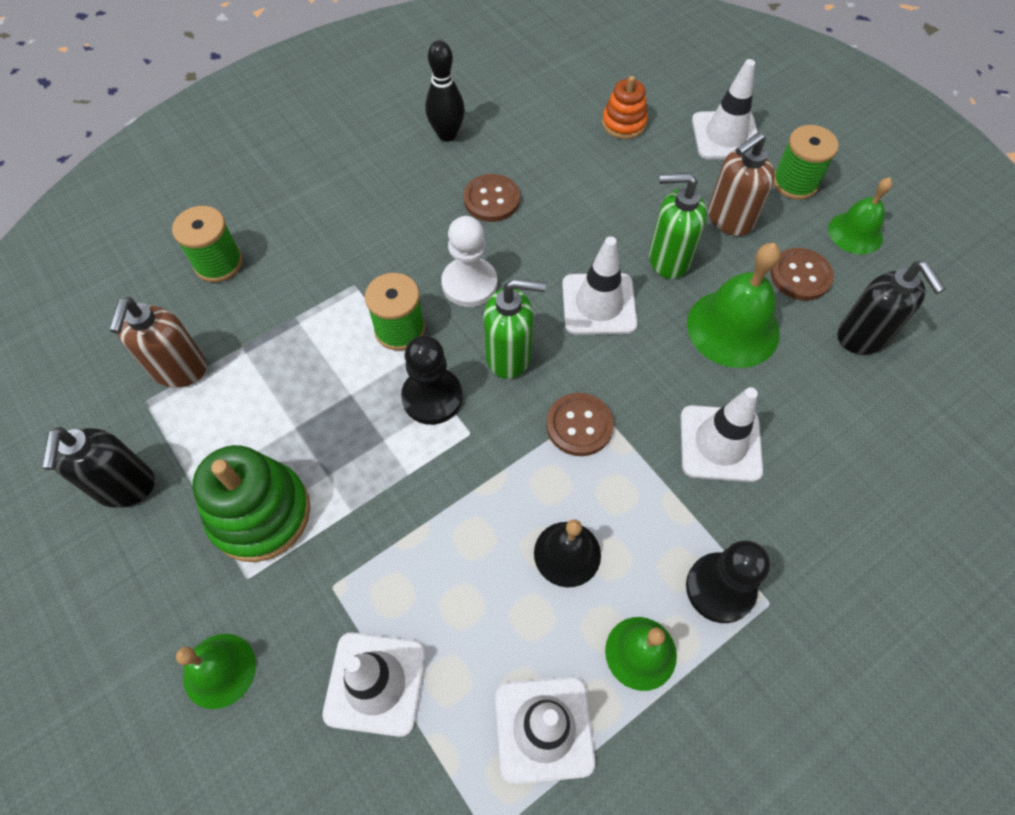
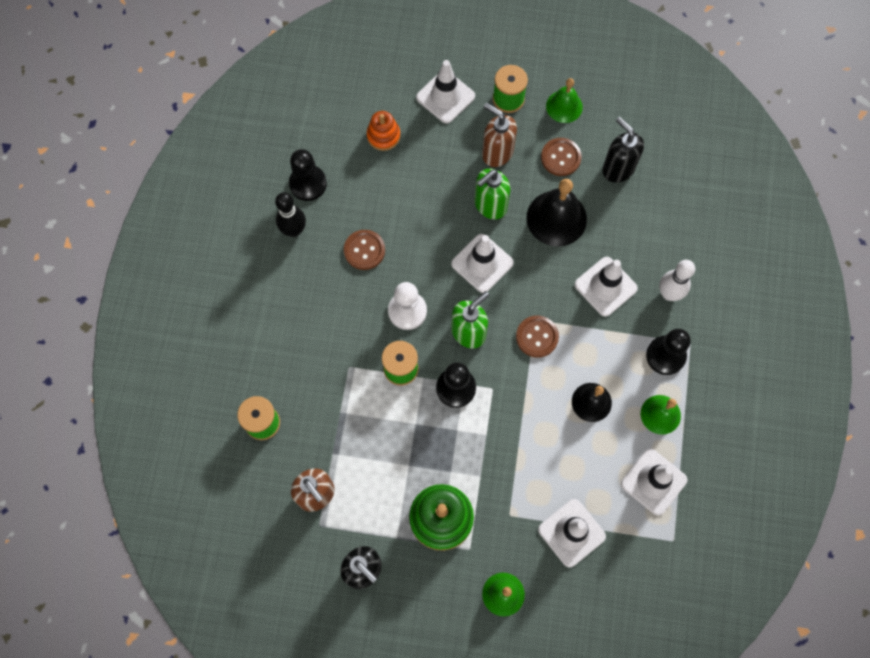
camera: 45 degrees left, 10 degrees up
(505, 109) = (308, 184): none -> black pawn
(729, 219) = (497, 152): brown soap dispenser -> brown soap dispenser turned 120 degrees clockwise
(733, 328) = (556, 218): green bell -> black bell
(797, 520) = (669, 293): none -> white bowling pin
(863, 337) = (618, 168): black soap dispenser -> black soap dispenser turned 150 degrees counterclockwise

